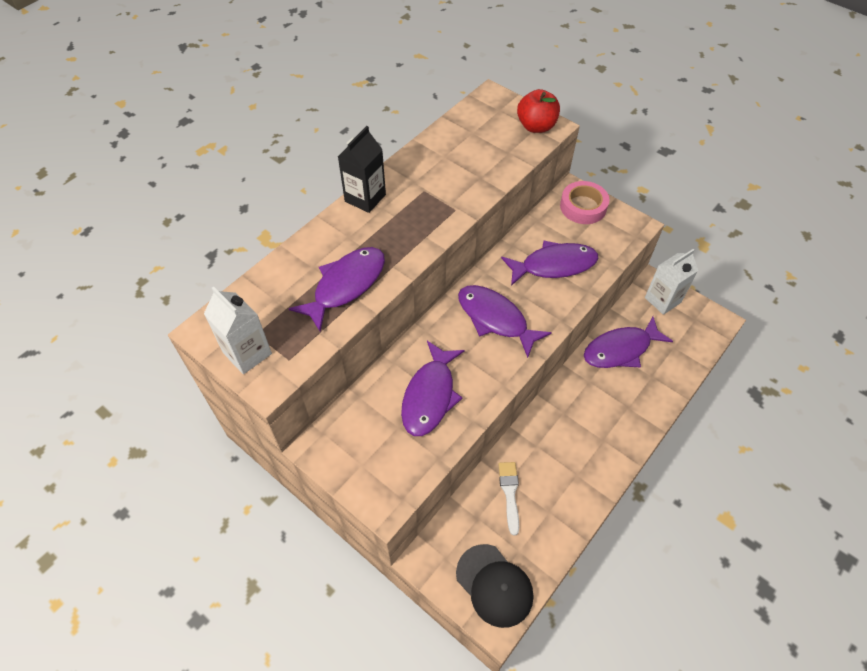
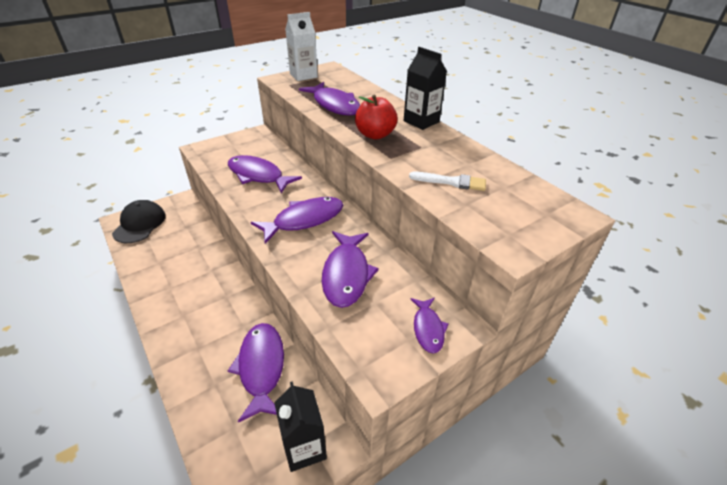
camera: 105 degrees right, 15 degrees down
(494, 585) = (140, 224): black cap -> black cap turned 120 degrees clockwise
(509, 493) = (189, 246): white brush -> white brush (451, 182)
(536, 126) = (513, 236): red apple -> red apple (375, 135)
(583, 207) = (428, 329): pink tape -> purple fish
(662, 300) = (304, 447): white carton -> black carton

